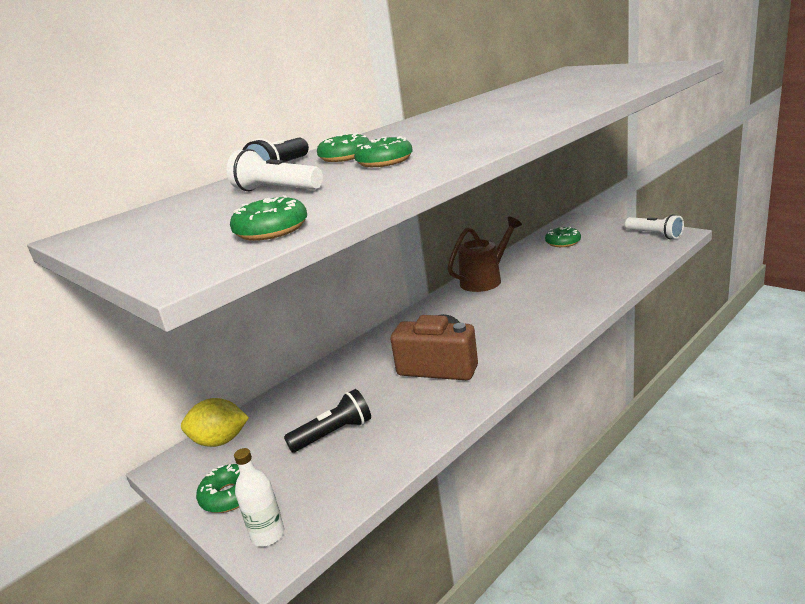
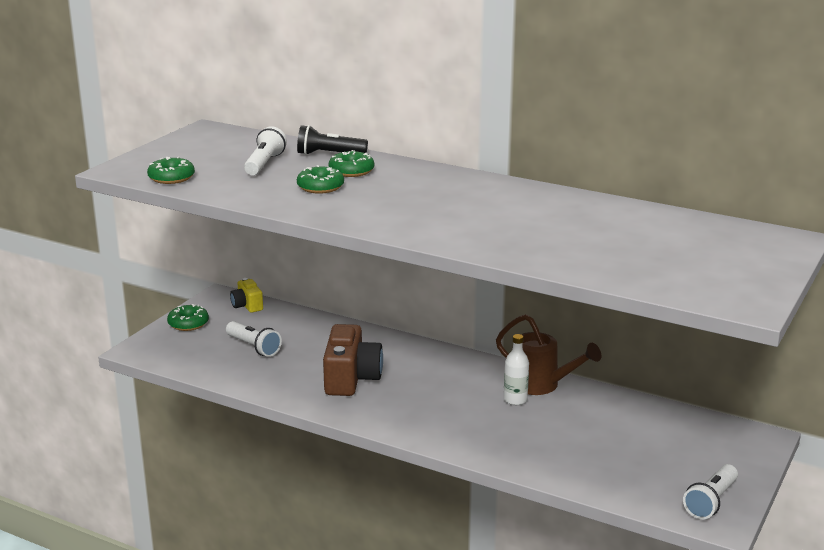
camera: 70 degrees right, 0 degrees up
(220, 441) = (247, 306): yellow lemon -> yellow camera
(268, 535) = (151, 345): white bottle -> white bottle (515, 400)
(334, 433) = (254, 347): black flashlight -> white flashlight
(563, 242) = (668, 430): green donut -> none

